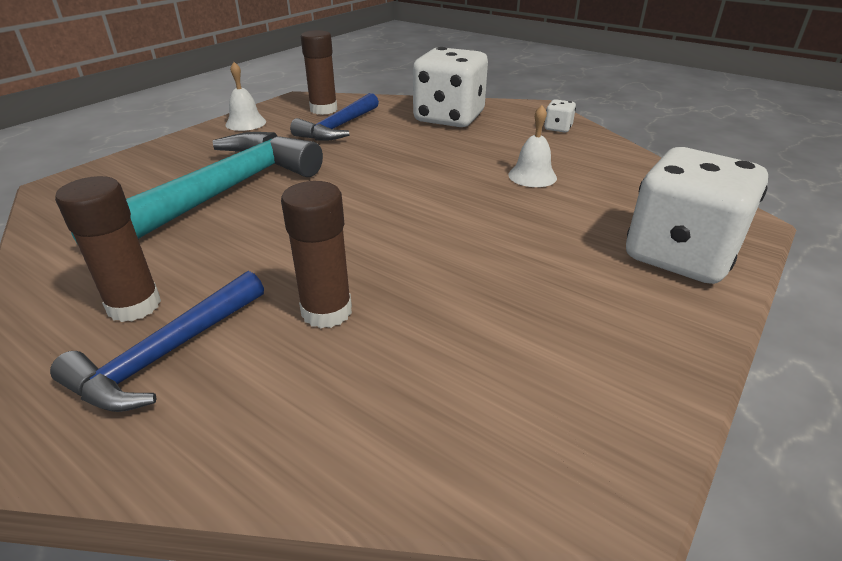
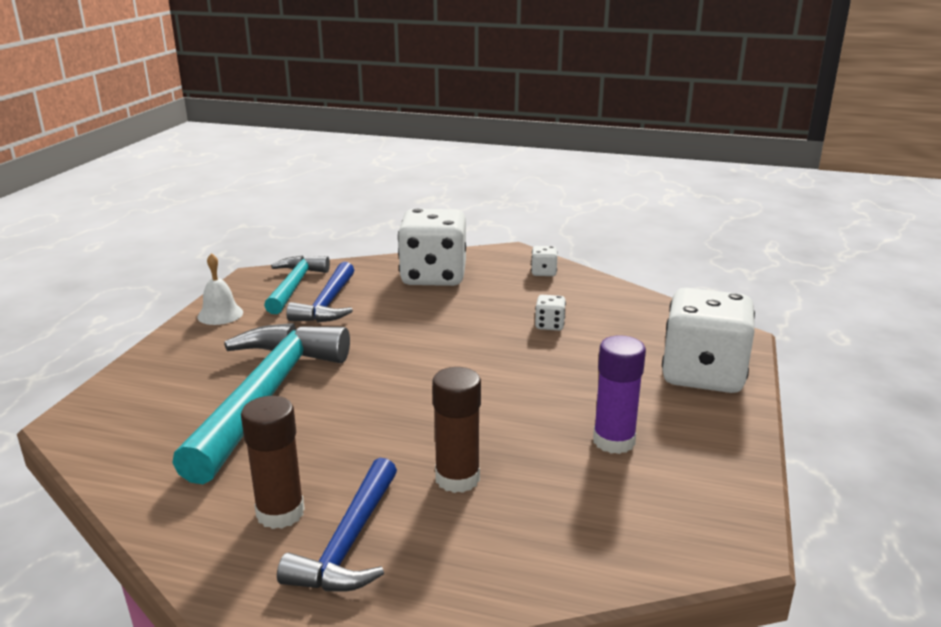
camera: 20 degrees left, 10 degrees down
(323, 109) = (294, 286): brown glue stick -> turquoise hammer
(526, 309) = (614, 441): none -> purple glue stick
(532, 176) = (549, 325): white bell -> white dice

